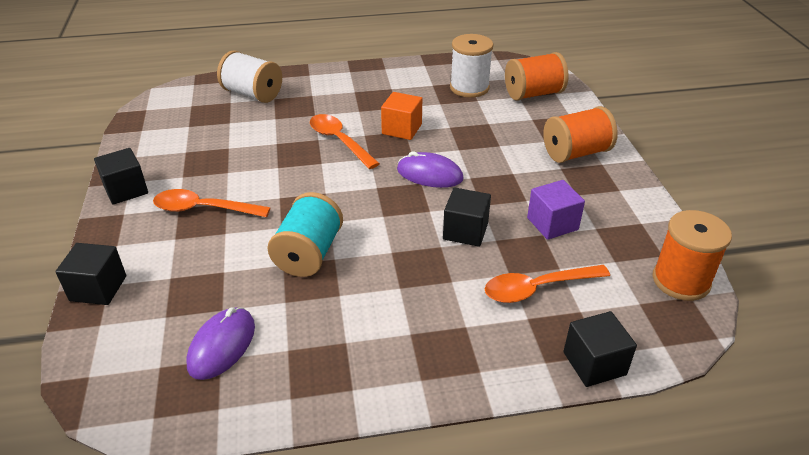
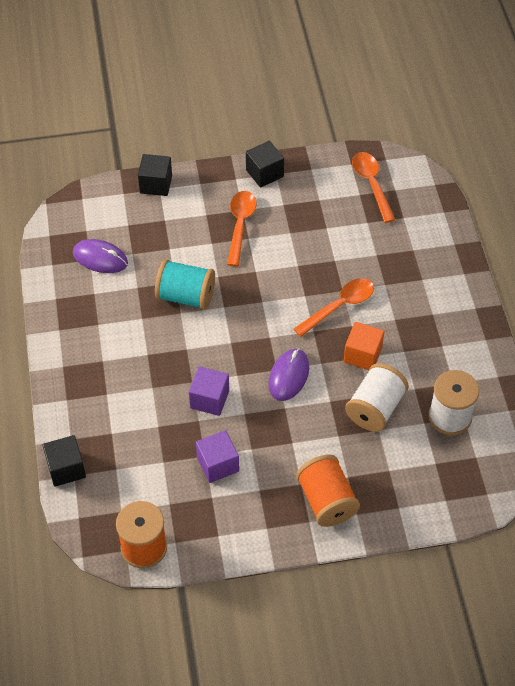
camera: 90 degrees right, 15 degrees up
(253, 94) = (419, 232): white spool -> white spool (375, 408)
(465, 231) = (209, 399): black cube -> purple cube
(533, 94) = (442, 478): orange spool -> none
(537, 288) = (141, 443): orange spoon -> orange spoon (371, 184)

